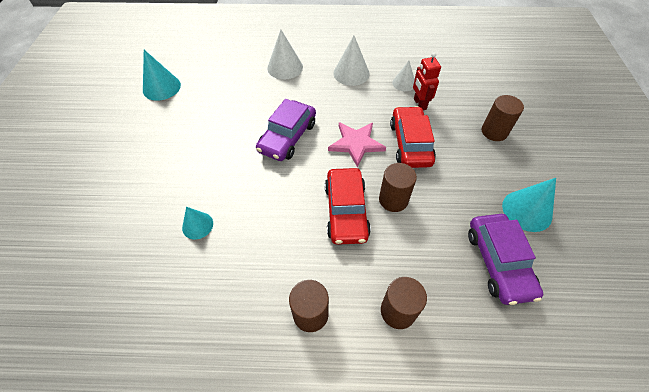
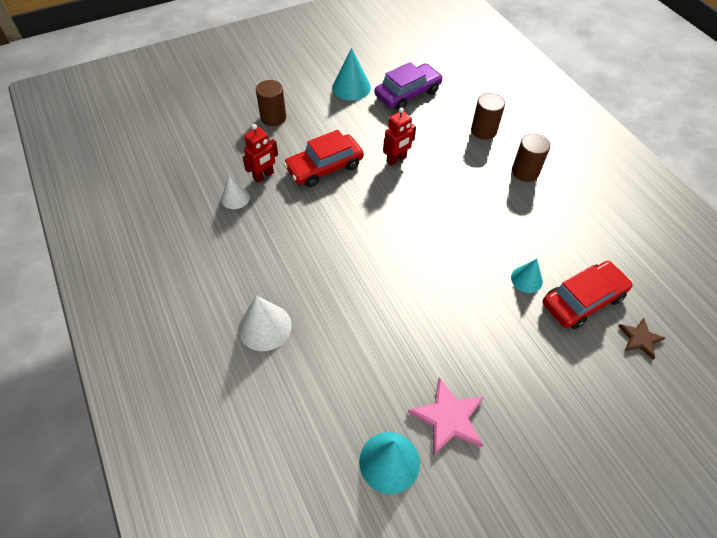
camera: 120 degrees left, 0 degrees up
(78, 274) = (640, 339): none -> brown star
(287, 137) = (379, 264): purple car -> none
(346, 211) = (430, 184): red car -> red car (582, 300)
(351, 73) = (241, 251): white cone -> none
(356, 144) = (351, 205): pink star -> pink star (448, 418)
(393, 200) = (396, 159): brown cylinder -> red robot

